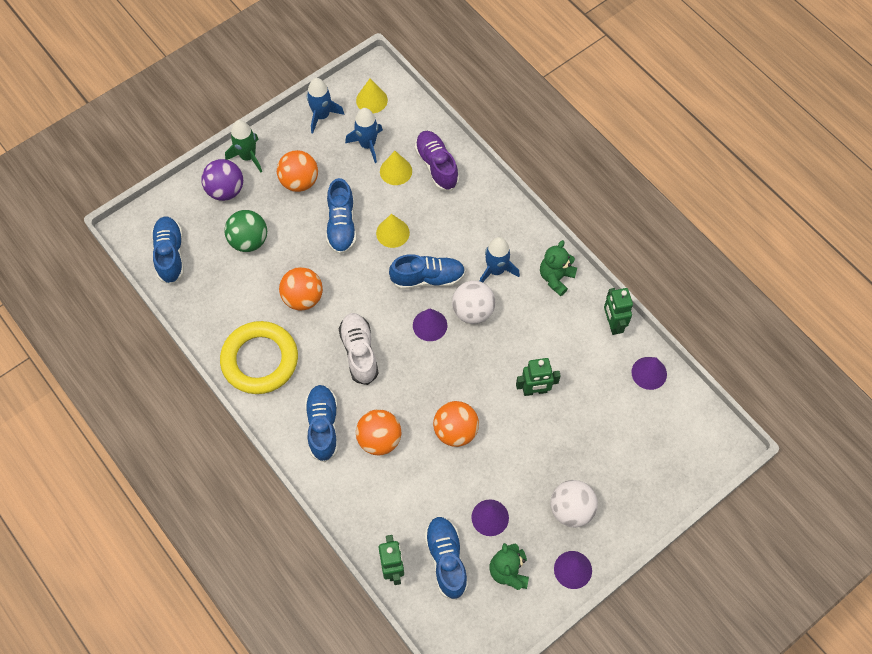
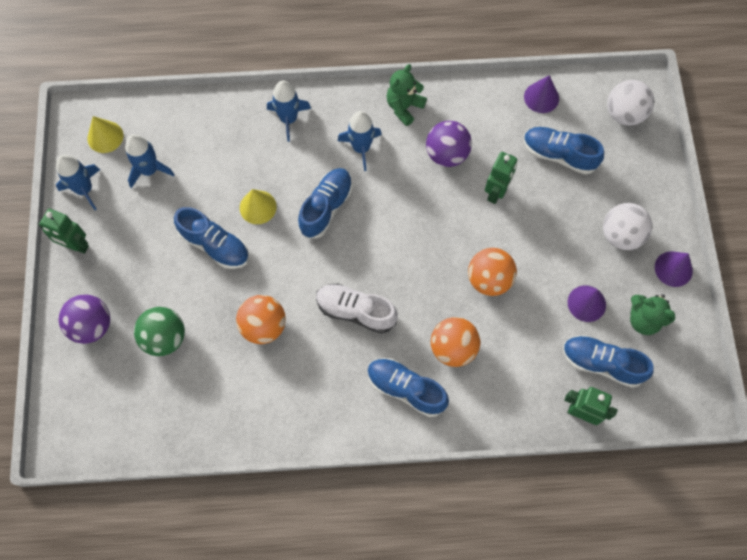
camera: 55 degrees left, 5 degrees up
(170, 254) = (120, 421): blue shoe -> blue shoe (559, 155)
(248, 156) = (72, 282): green rocket -> none
(260, 360) = (298, 405): yellow ring -> none
(299, 182) = (138, 253): orange ball -> none
(396, 171) = (197, 164): yellow cone -> none
(430, 325) = (373, 235): purple cone -> none
(436, 166) = (220, 128): purple shoe -> none
(473, 311) = (386, 192): white ball -> white ball (624, 114)
(480, 205) = (288, 119): none -> blue rocket
(539, 334) = (447, 154): none -> purple ball
(556, 278) = (404, 107): green teddy bear -> green teddy bear turned 60 degrees clockwise
(612, 324) = (478, 94): green robot -> green robot (75, 246)

